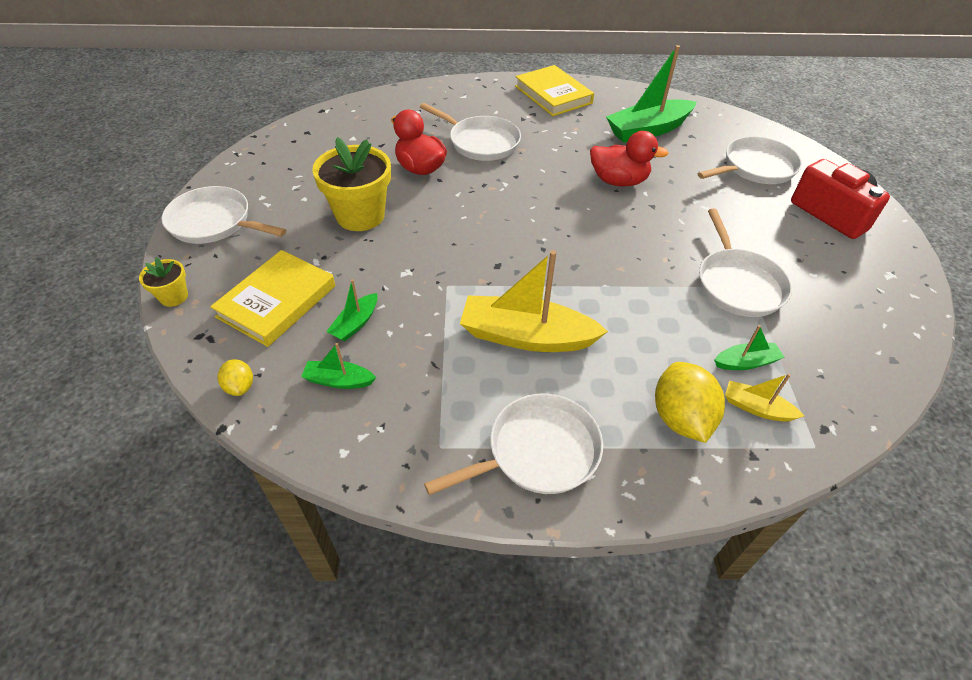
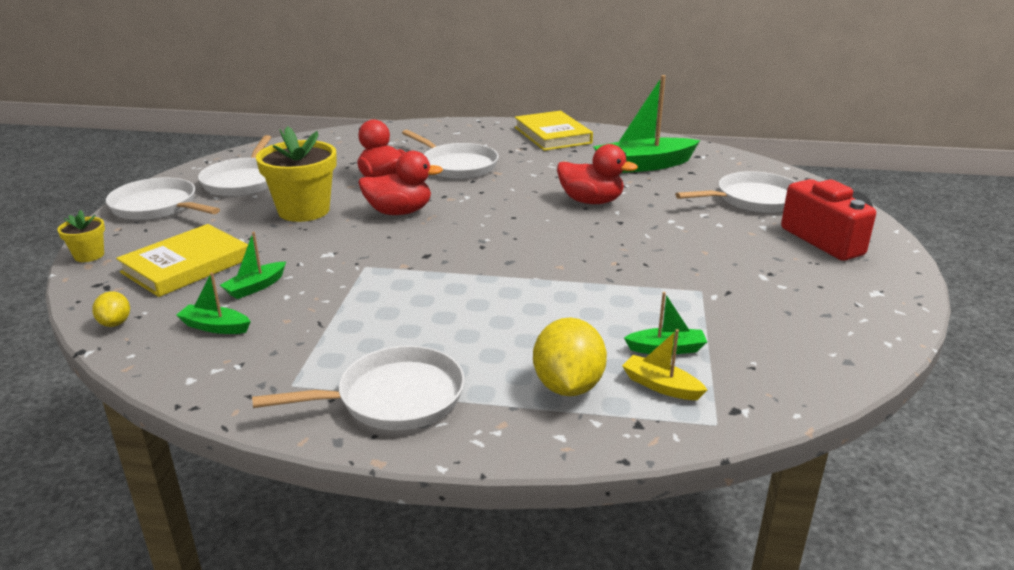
camera: 10 degrees right, 20 degrees down
(451, 210) = (399, 212): none -> red duck
(526, 336) = (429, 310): yellow boat -> none
(738, 284) = (688, 287): white pan -> white pan (243, 181)

